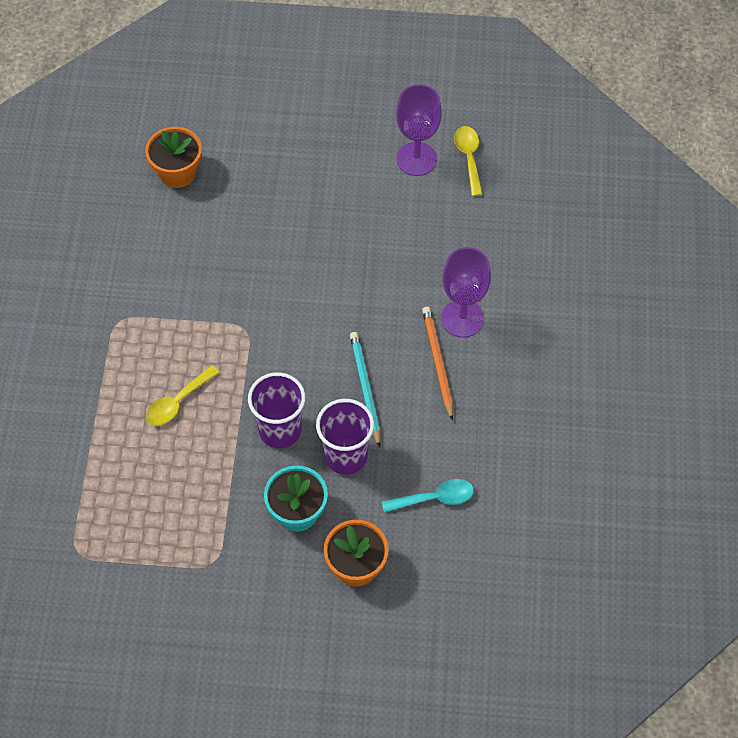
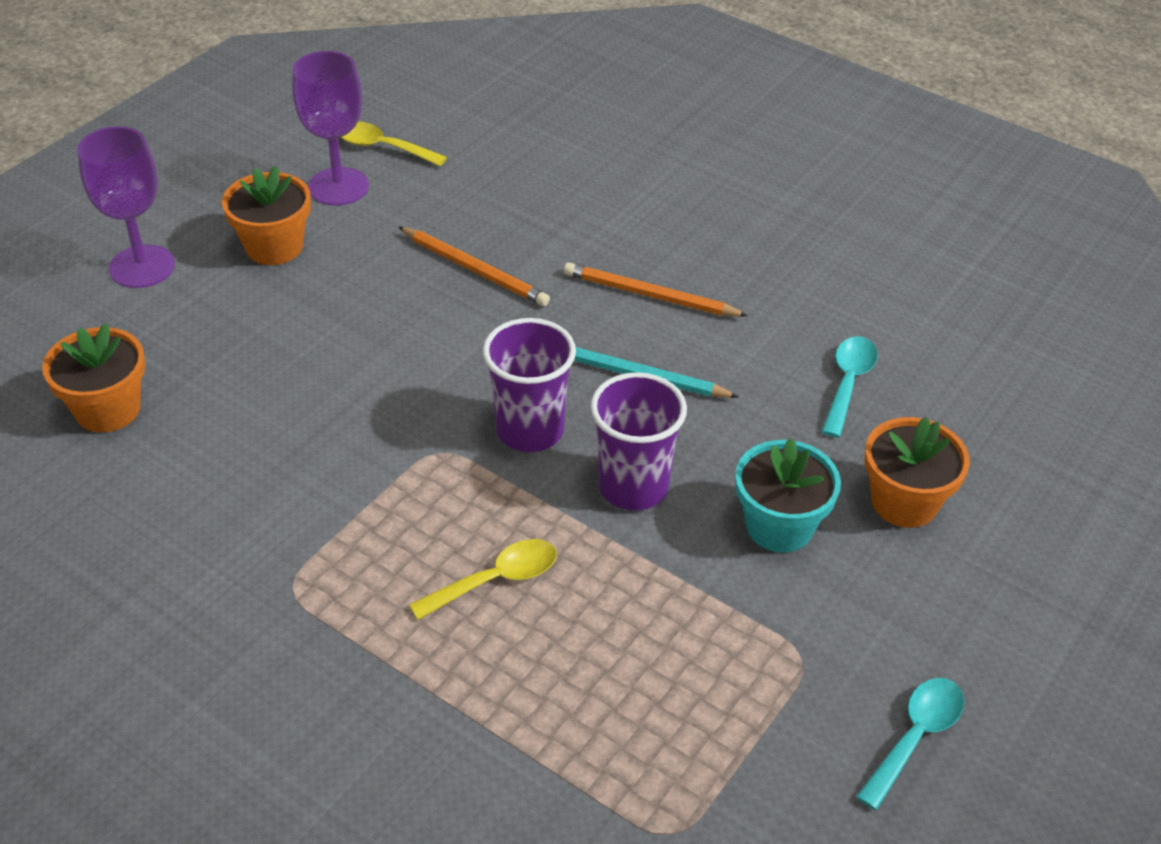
camera: 60 degrees left, 15 degrees down
(178, 402) = (496, 580): yellow spoon -> yellow spoon turned 105 degrees counterclockwise
(195, 635) = (915, 737): none -> turquoise spoon
(344, 162) = (274, 246): none -> orange flower pot
(346, 456) = (724, 438): purple cup -> purple cup (530, 430)
(395, 265) = (475, 269): none -> orange pencil
(462, 318) = (604, 248): purple goblet -> purple goblet (142, 267)

